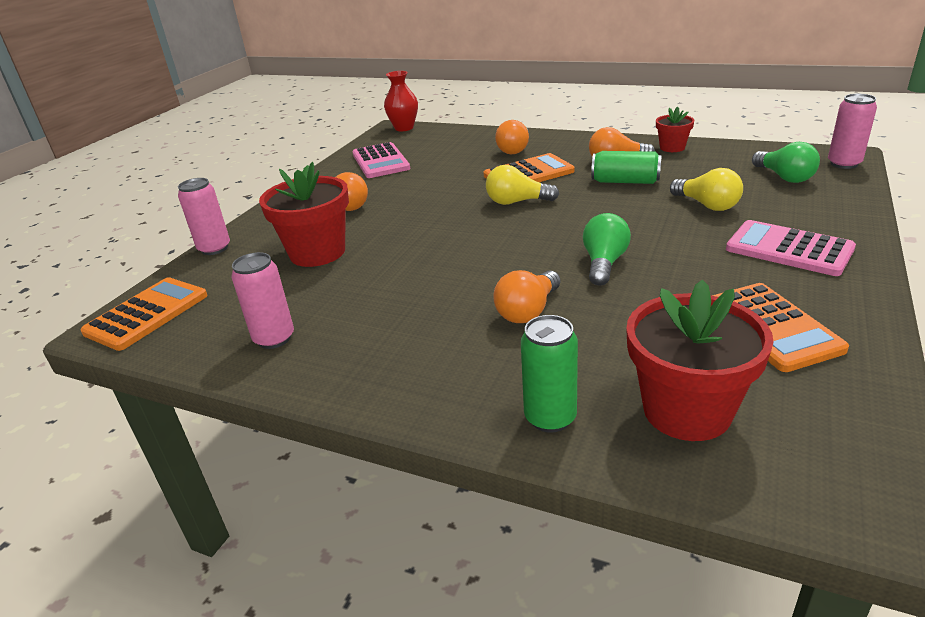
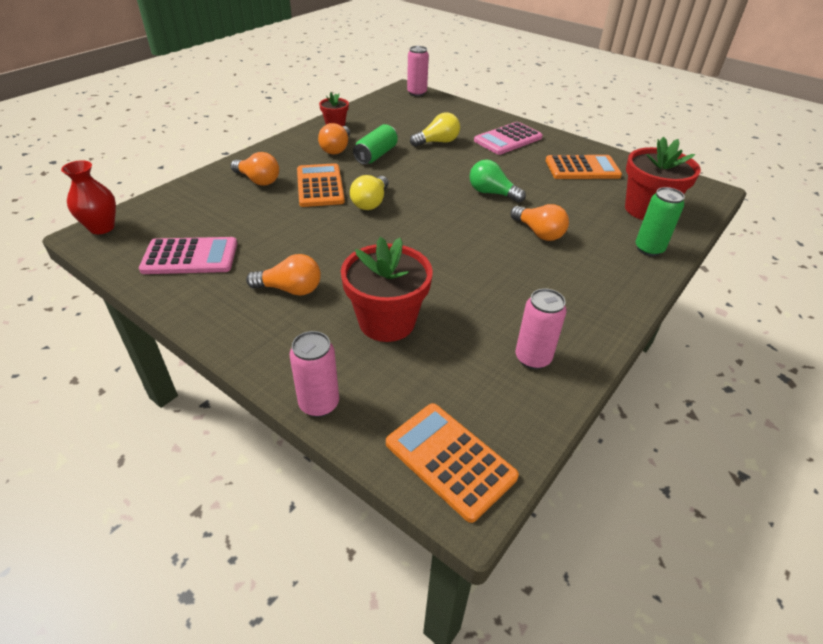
camera: 80 degrees left, 10 degrees up
(784, 177) = (419, 111): green light bulb -> none

